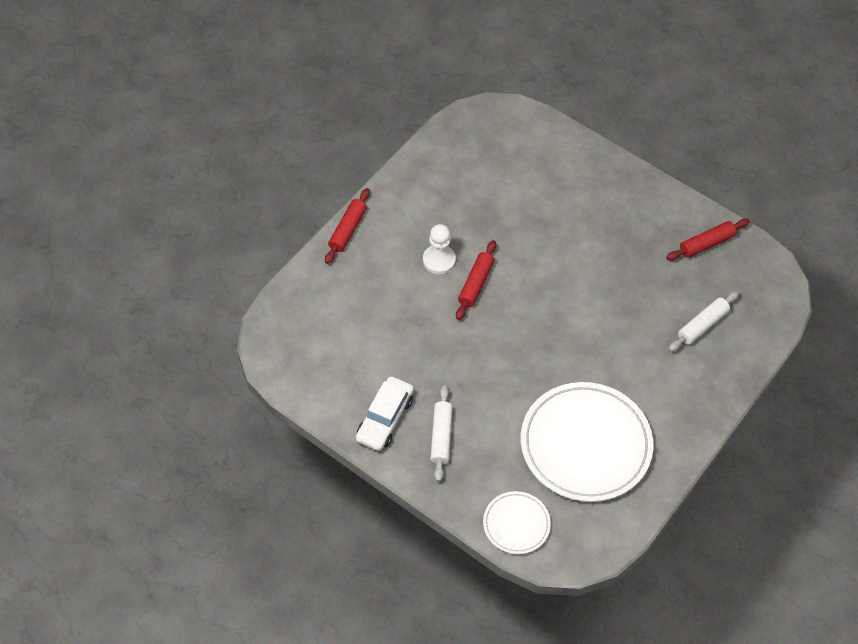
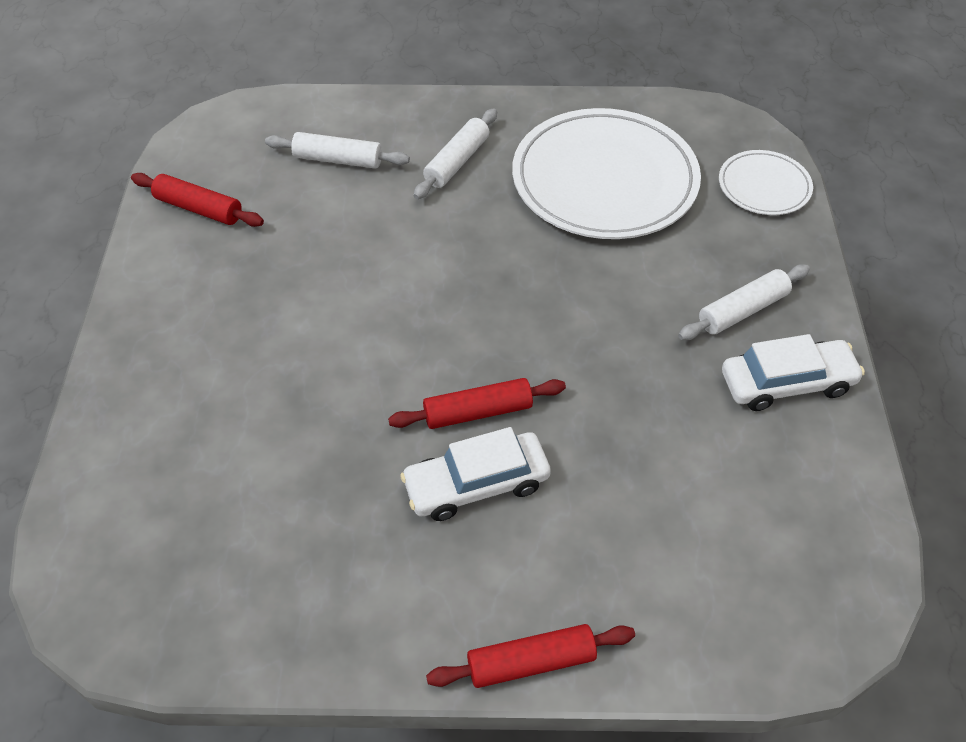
camera: 125 degrees left, 5 degrees down
(439, 260) = (476, 484): white pawn -> white car
(657, 381) = (457, 161): none -> white rolling pin

